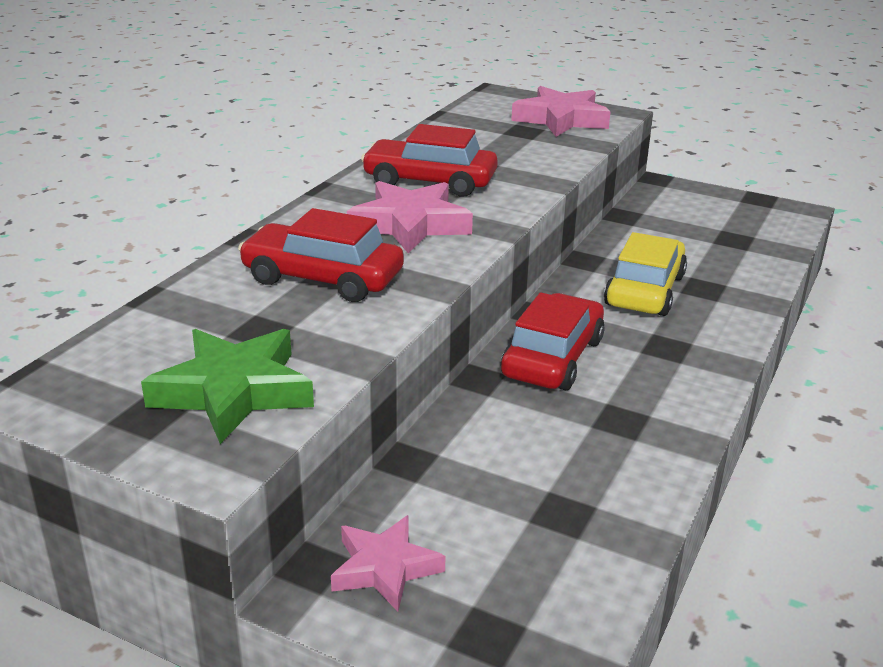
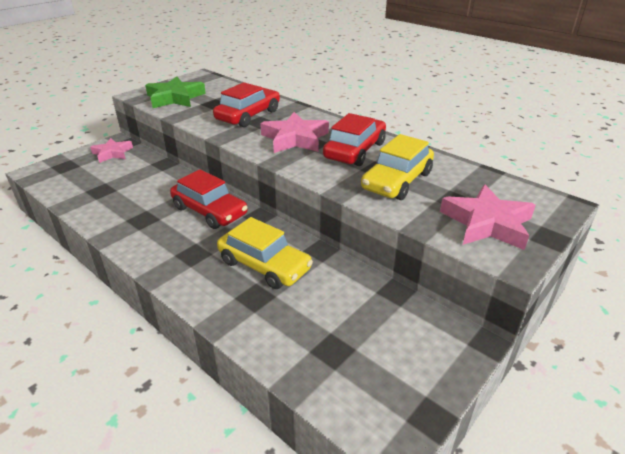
camera: 105 degrees right, 5 degrees up
(502, 156) = (397, 181): none -> yellow car

